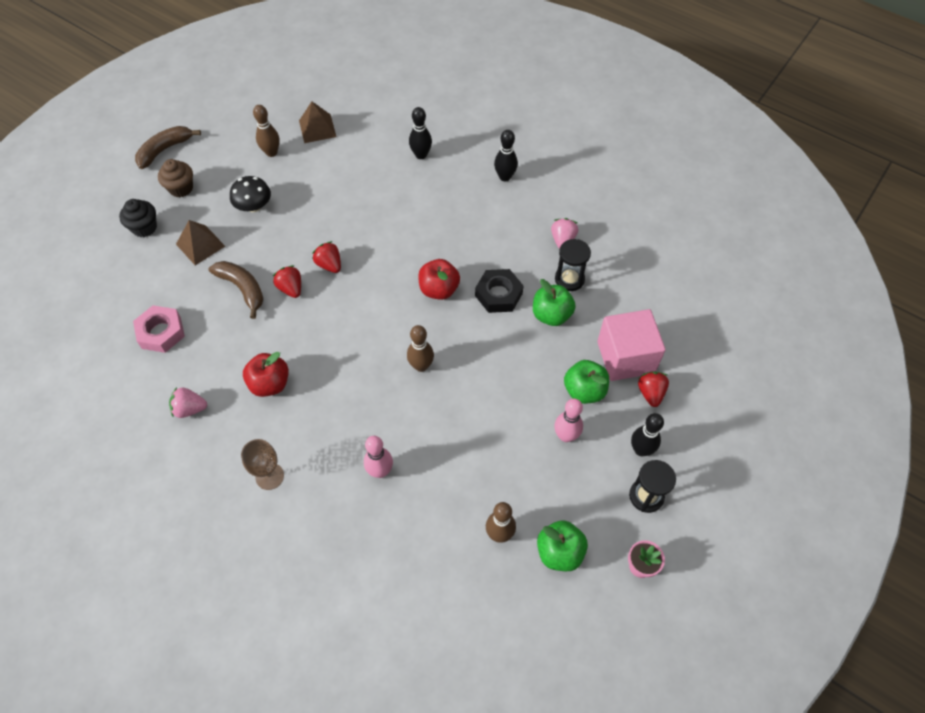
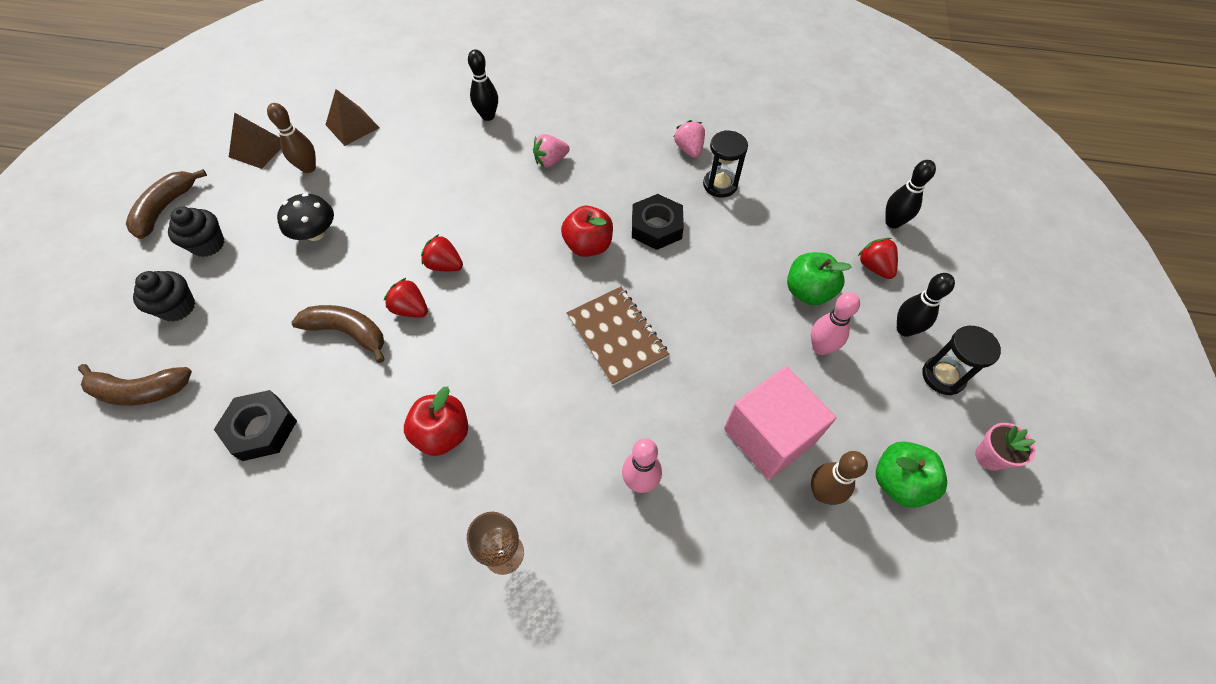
camera: 25 degrees left, 0 degrees up
(101, 277) = (140, 391): none -> brown banana
(161, 332) = (261, 429): pink nut -> black nut
(181, 188) = (208, 244): brown cupcake -> black cupcake
(190, 409) = (349, 512): pink strawberry -> pink strawberry (551, 161)
(200, 245) = (266, 301): brown pyramid -> brown pyramid (258, 149)
(421, 366) = (617, 336): brown bowling pin -> brown notebook
(505, 177) = (591, 109): black bowling pin -> black bowling pin (892, 222)
(551, 315) = (724, 227): green apple -> none
(625, 357) = (826, 241): pink cube -> pink cube (769, 436)

